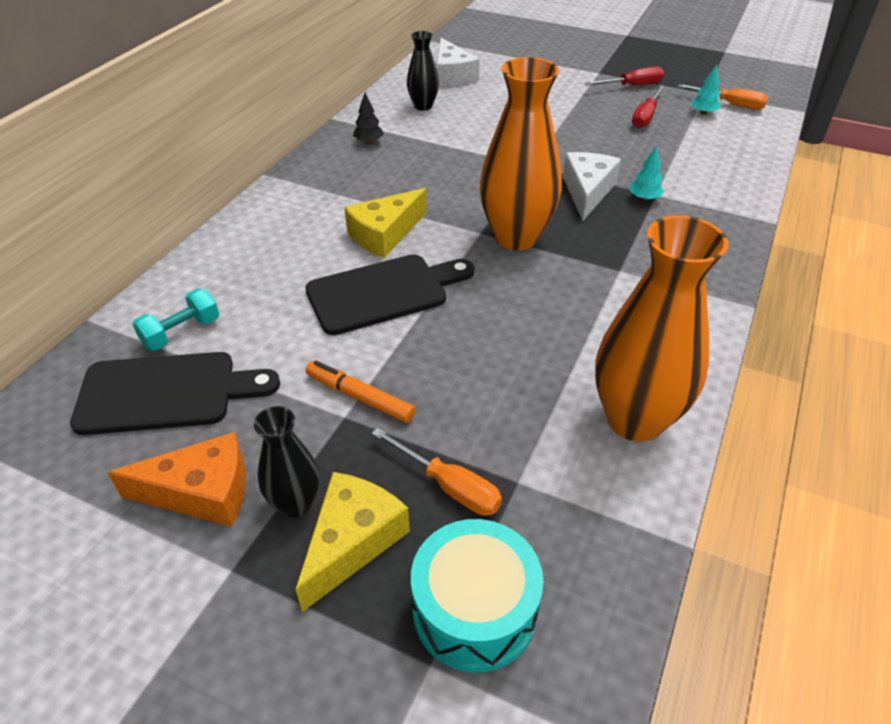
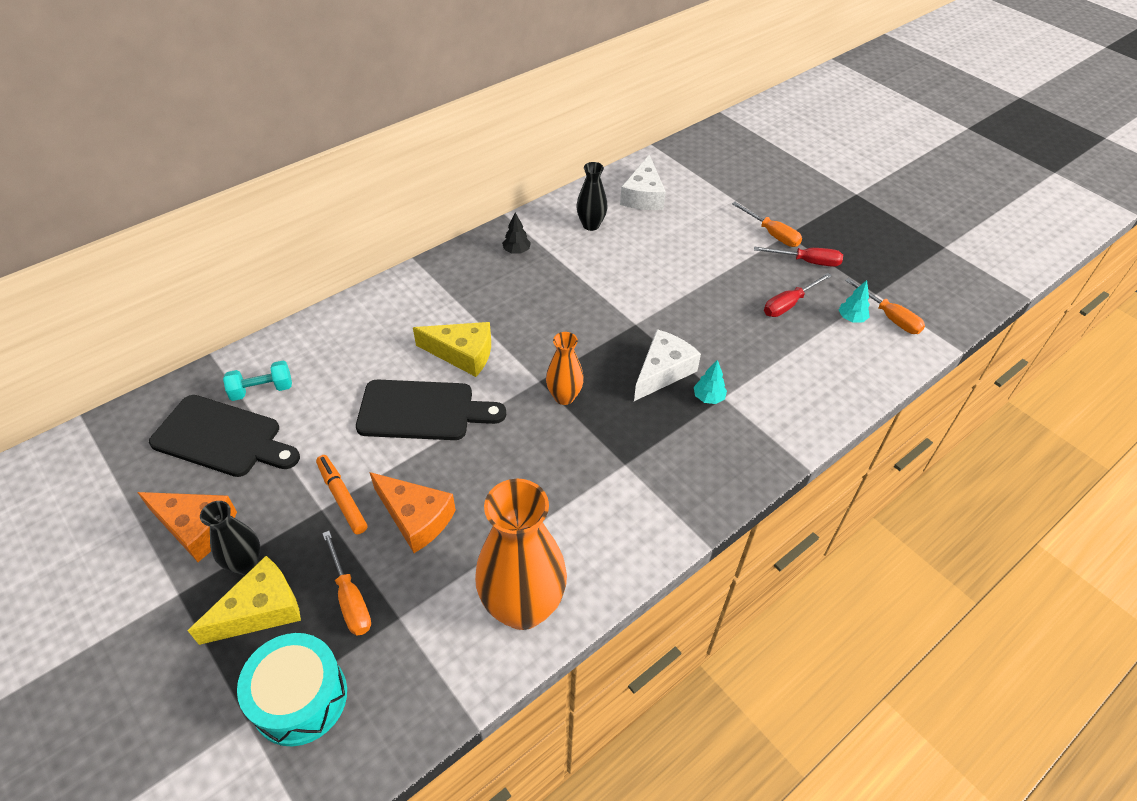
camera: 25 degrees right, 5 degrees up
(385, 234) = (462, 354): yellow cheese -> yellow cheese turned 150 degrees counterclockwise
(457, 385) = (415, 517): none -> orange cheese
(516, 237) = (564, 397): orange vase -> orange vase, size x0.52
(586, 75) = (772, 234): none -> orange screwdriver

